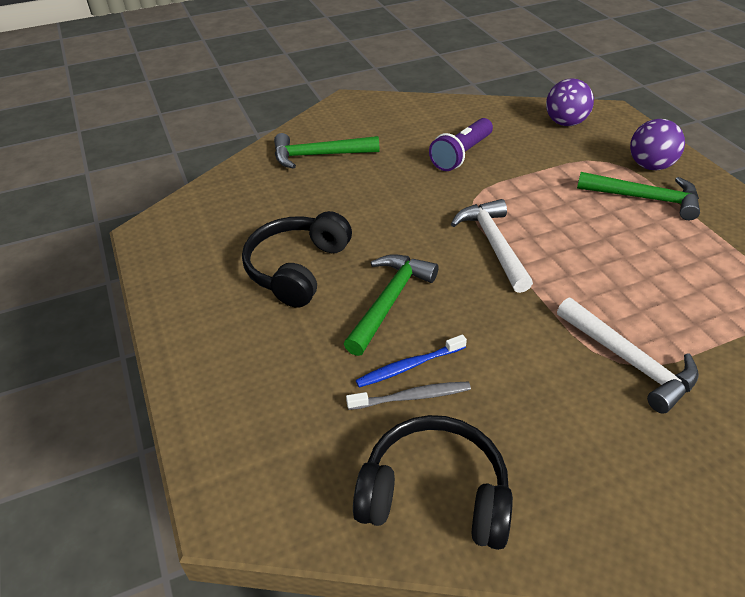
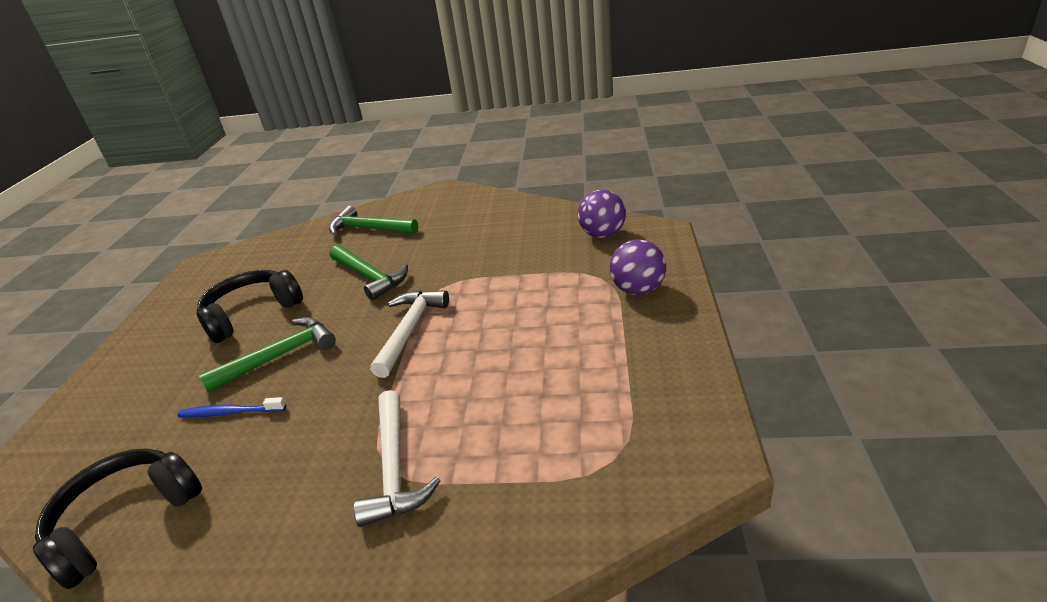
camera: 30 degrees right, 10 degrees down
(412, 397) = (203, 437): grey toothbrush -> none
(434, 493) = (125, 520): black headphones -> black headphones turned 90 degrees counterclockwise
(461, 155) = (476, 248): purple flashlight -> none
(645, 198) = (594, 320): green hammer -> green hammer (370, 277)

